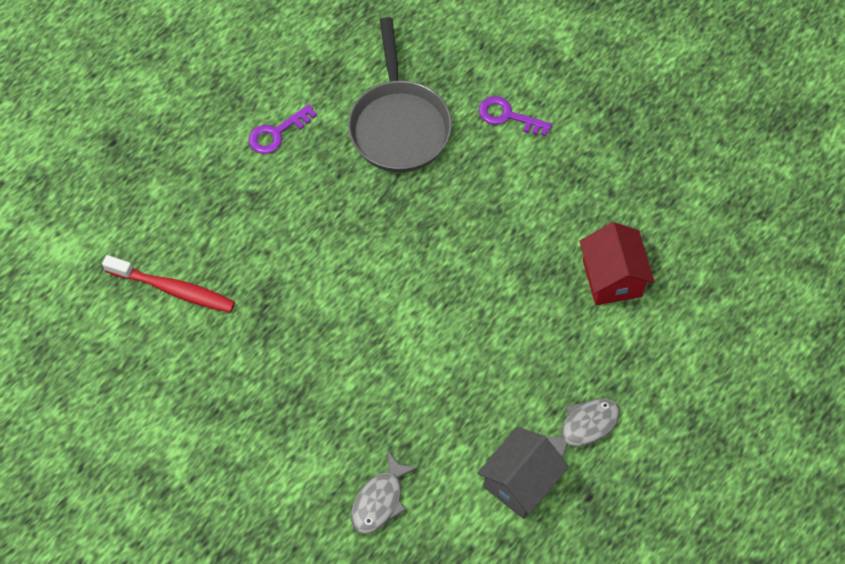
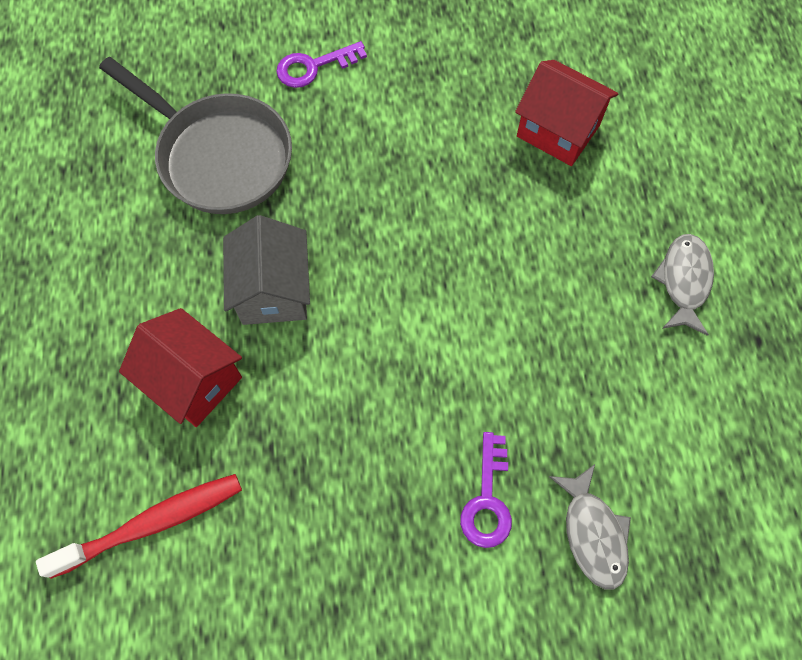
camera: 45 degrees left, 5 degrees up
(262, 237) = (194, 380): none -> red house
(277, 133) = (100, 264): purple key -> purple key (487, 500)
(520, 482) = (691, 385): grey house -> grey house (273, 290)

